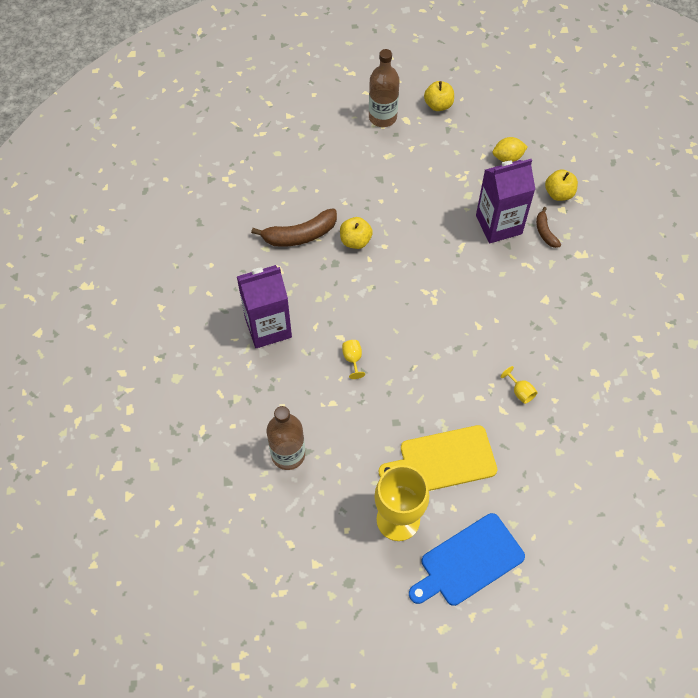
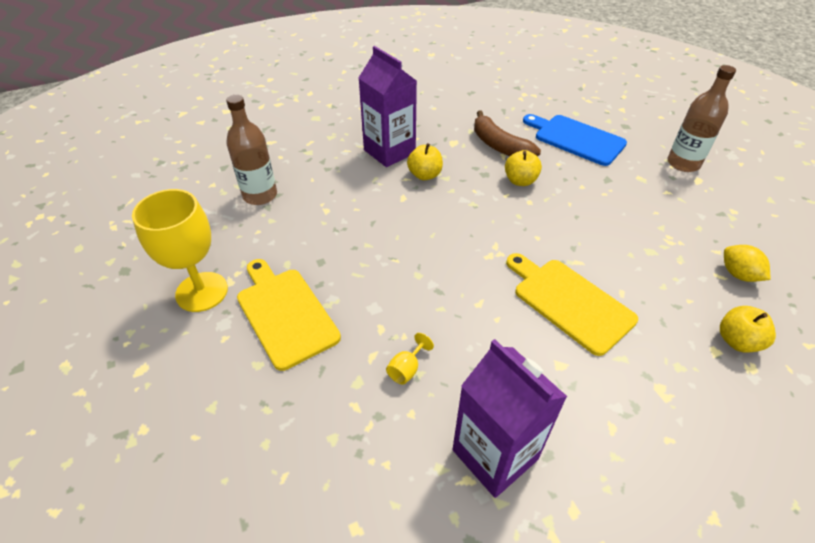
camera: 70 degrees right, 15 degrees down
(353, 359) = (382, 212): yellow goblet -> none
(438, 105) = (744, 198): yellow apple -> yellow apple (425, 175)
(468, 561) = (154, 370): blue cutting board -> blue cutting board (576, 139)
(496, 269) = (569, 302): none -> yellow cutting board
(498, 224) = (634, 289): purple carton -> purple carton (495, 454)
(545, 232) = (663, 340): brown banana -> none

